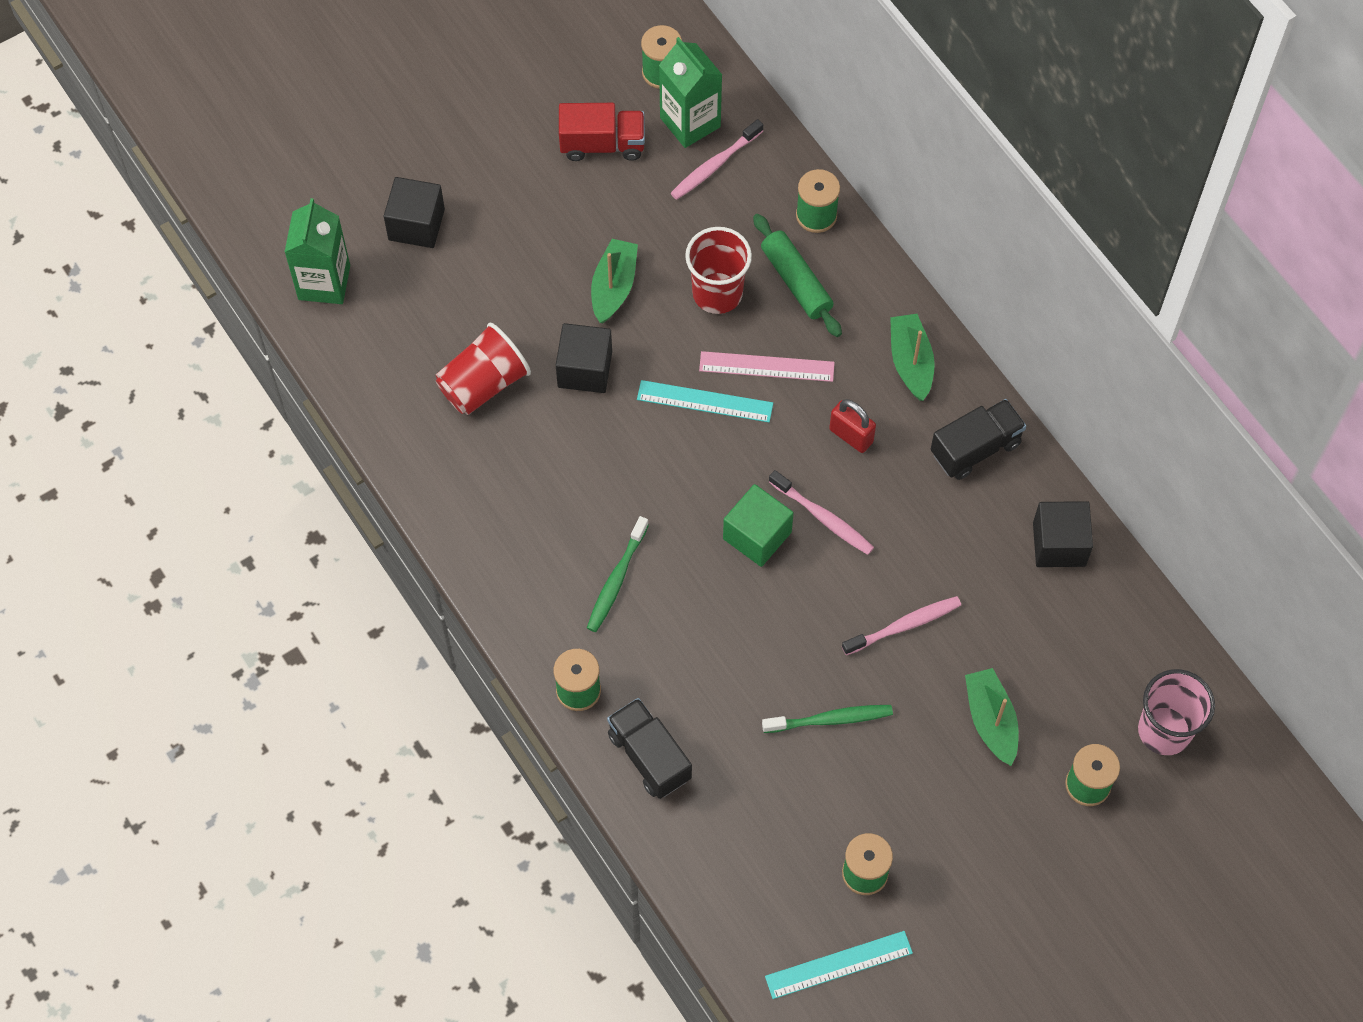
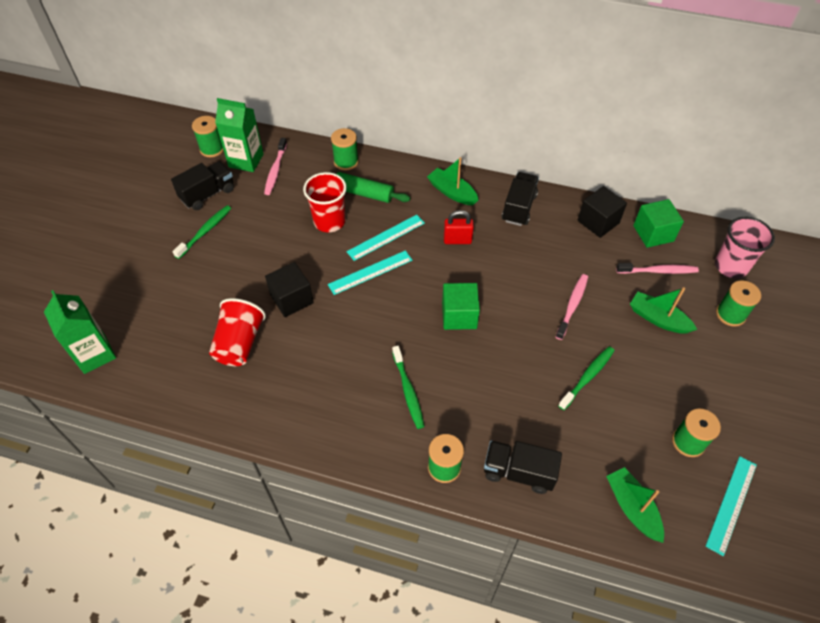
camera: 40 degrees left, 10 degrees down
(416, 224) = (131, 290): black cube -> none
(558, 200) = (205, 231): none -> green toothbrush
(602, 144) = (208, 194): red truck -> black truck
(614, 287) = (272, 251): green boat -> green boat (632, 508)
(766, 367) = (386, 237): pink ruler -> turquoise ruler
(823, 517) = (482, 284): pink toothbrush -> pink toothbrush (658, 271)
(1114, 613) = (653, 233): none -> green cube

